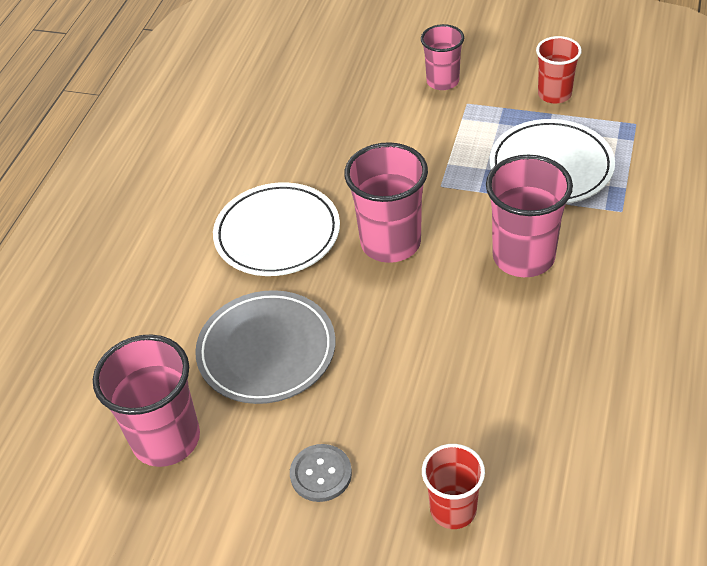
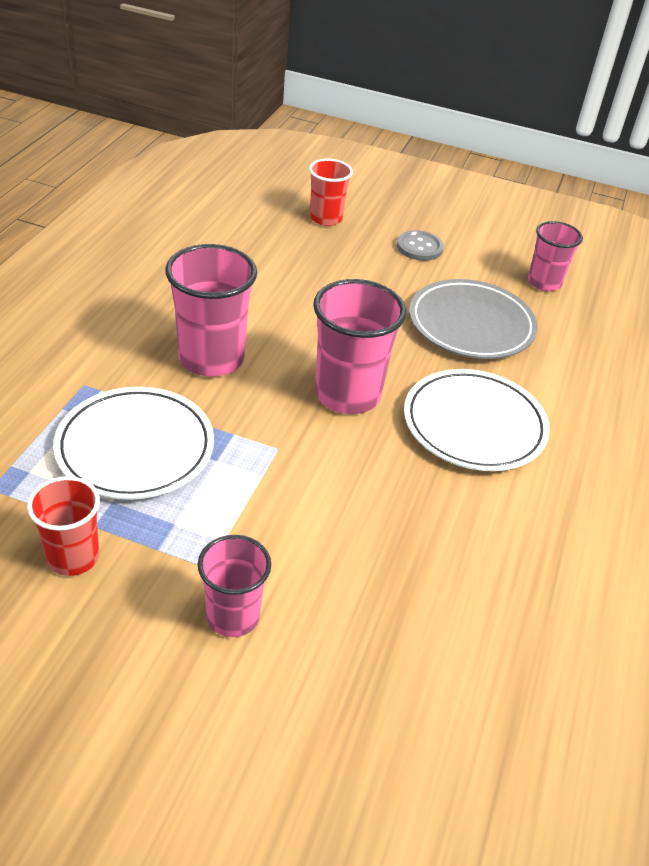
camera: 175 degrees right, 5 degrees down
(166, 439) = (544, 282): pink cup -> pink cup, size x0.62

